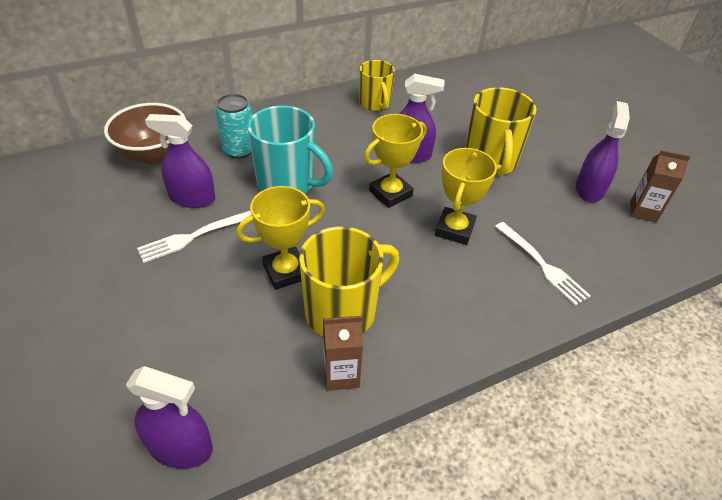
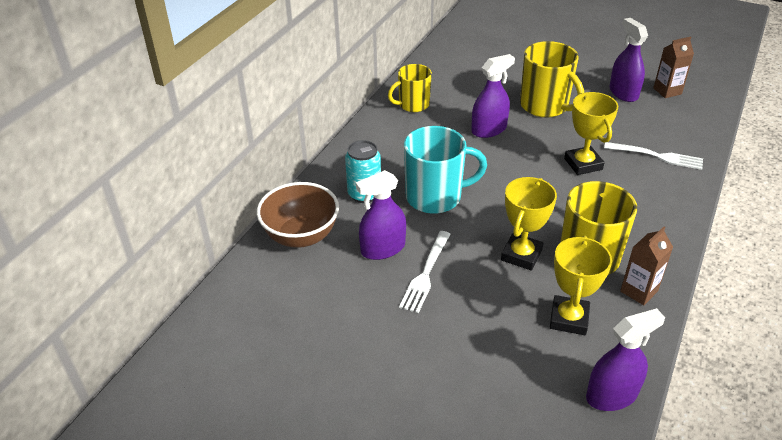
camera: 35 degrees left, 5 degrees down
(375, 103) = (413, 105): yellow mug -> yellow mug turned 120 degrees clockwise
(390, 193) = (513, 164): yellow trophy -> yellow trophy (569, 319)

